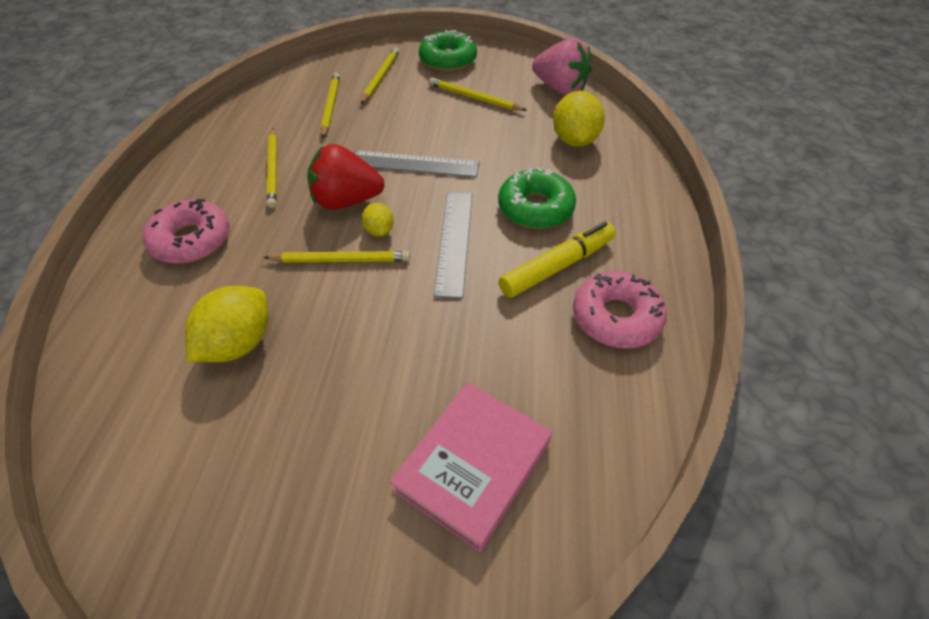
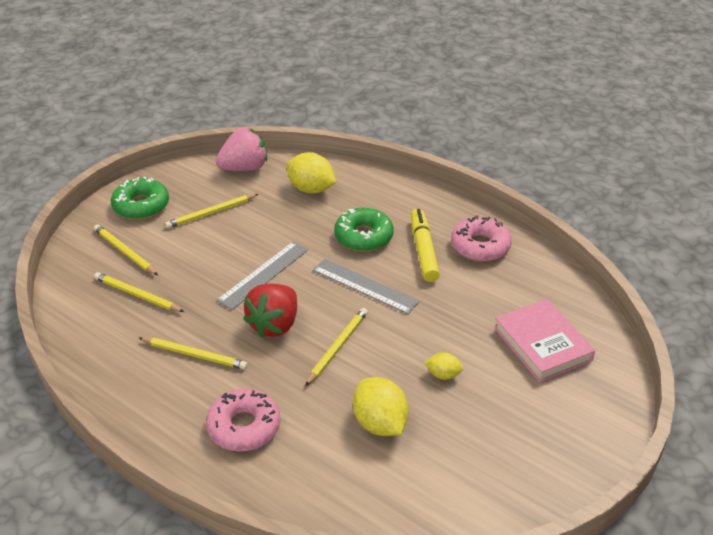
camera: 60 degrees left, 10 degrees down
(379, 230) = (323, 318): yellow lemon -> yellow lemon (443, 375)

